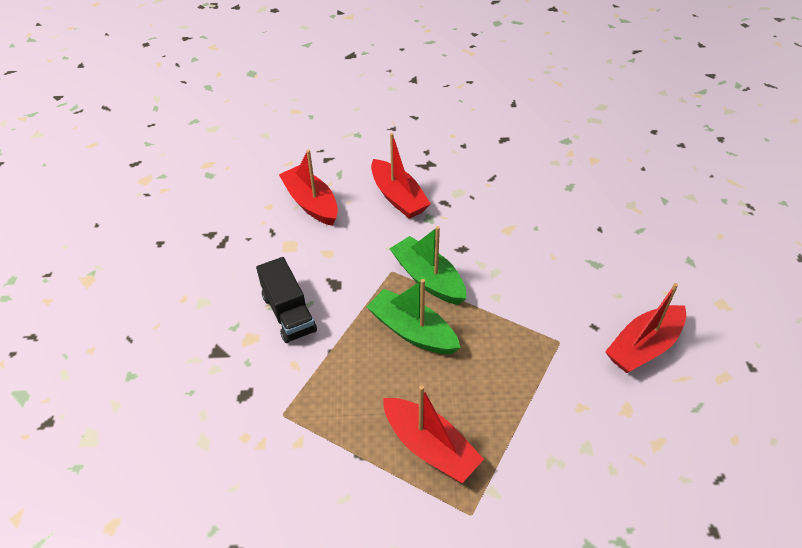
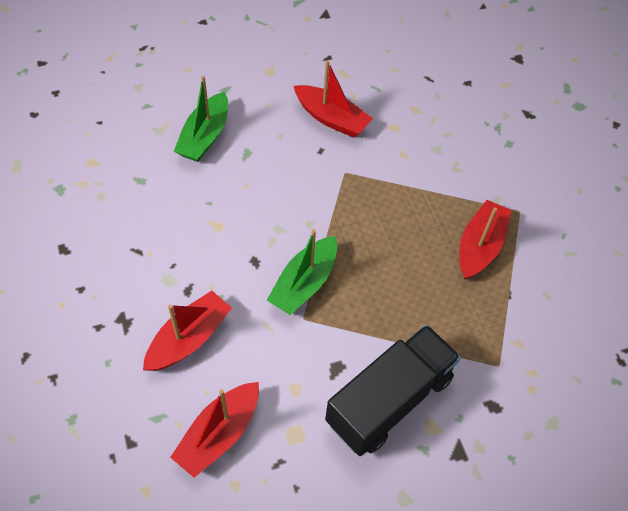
camera: 110 degrees left, 10 degrees up
(289, 313) = (389, 400): black truck -> black truck, size x1.59
(412, 331) = (372, 283): green boat -> green boat (205, 136)

